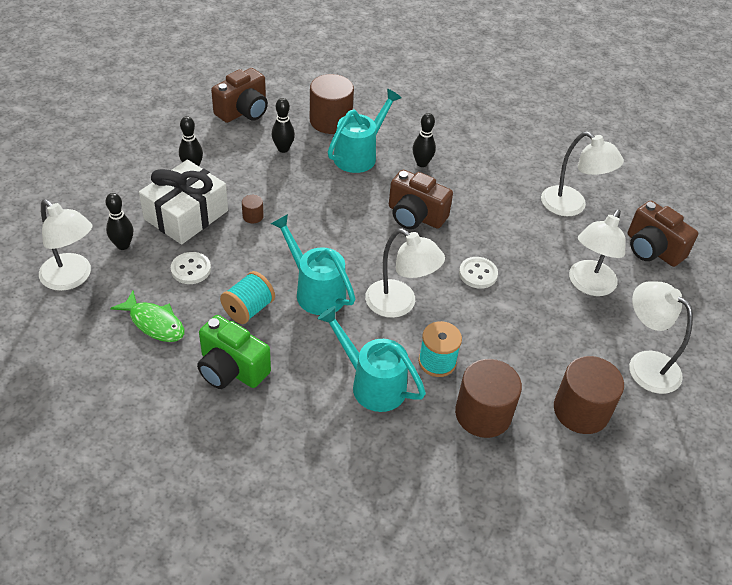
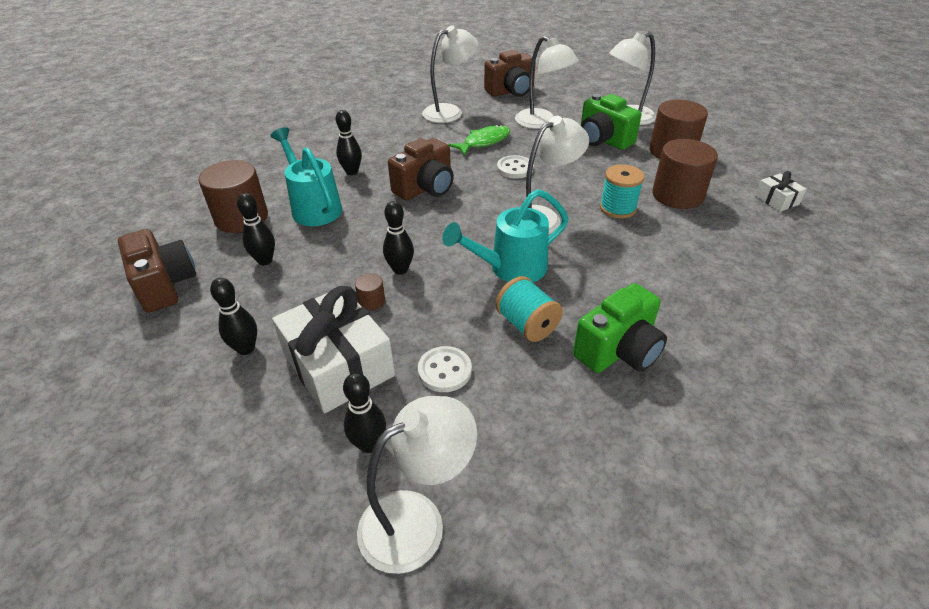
camera: 70 degrees left, 5 degrees down
(154, 323) = (533, 419): green fish -> green fish (484, 142)
(294, 224) = (400, 269): none -> black bowling pin
(372, 383) = (642, 250): turquoise watering can -> none
(512, 512) = (776, 200): none -> white gift
(575, 343) = (603, 140): none -> green camera

